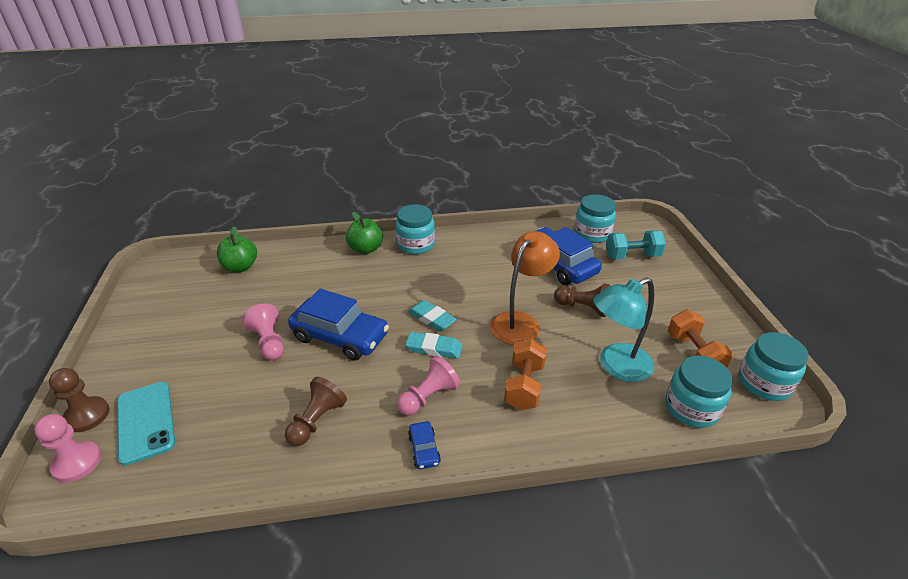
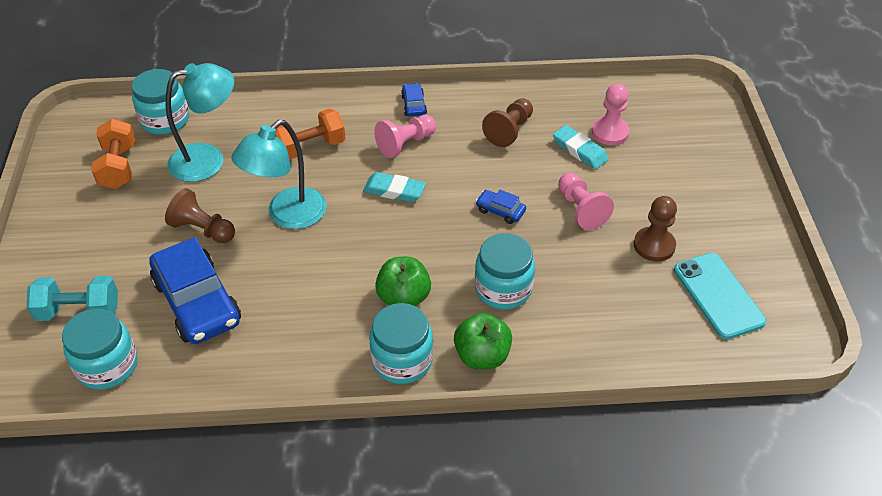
camera: 175 degrees left, 10 degrees up
(77, 463) = (704, 113): pink pawn -> pink pawn (610, 132)
(87, 415) = (726, 147): brown pawn -> brown pawn (654, 245)
(145, 422) = (667, 139): turquoise phone -> turquoise phone (718, 295)
(240, 267) = (666, 330): green apple -> green apple (403, 297)
(340, 336) = (500, 211): blue car -> blue car, size x0.44
(432, 318) = (392, 227): turquoise eraser -> turquoise eraser (579, 150)
(520, 322) = (287, 215): orange lamp -> turquoise lamp
(524, 386) = (310, 147): orange dumbbell -> orange dumbbell turned 45 degrees clockwise
(764, 383) = (76, 136): turquoise jar -> turquoise jar (503, 289)

